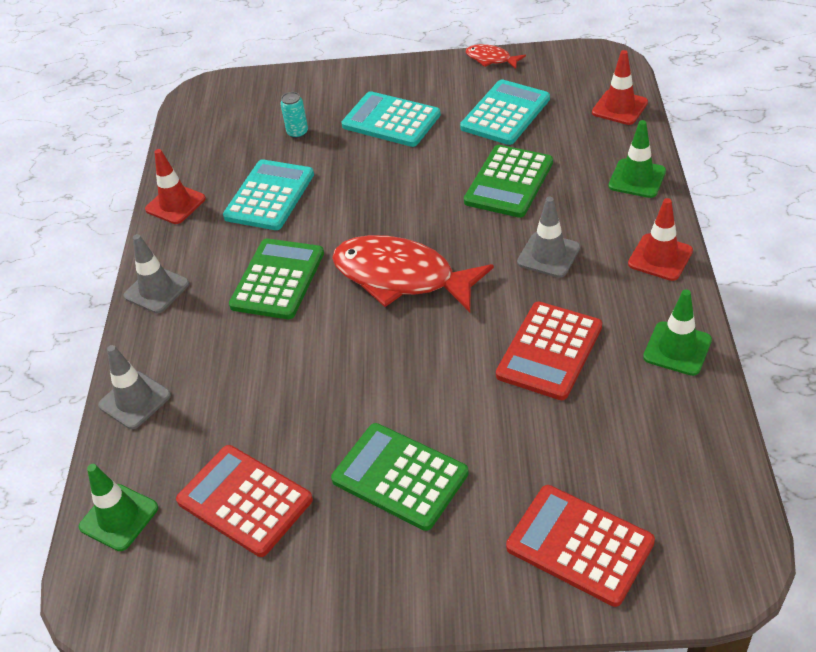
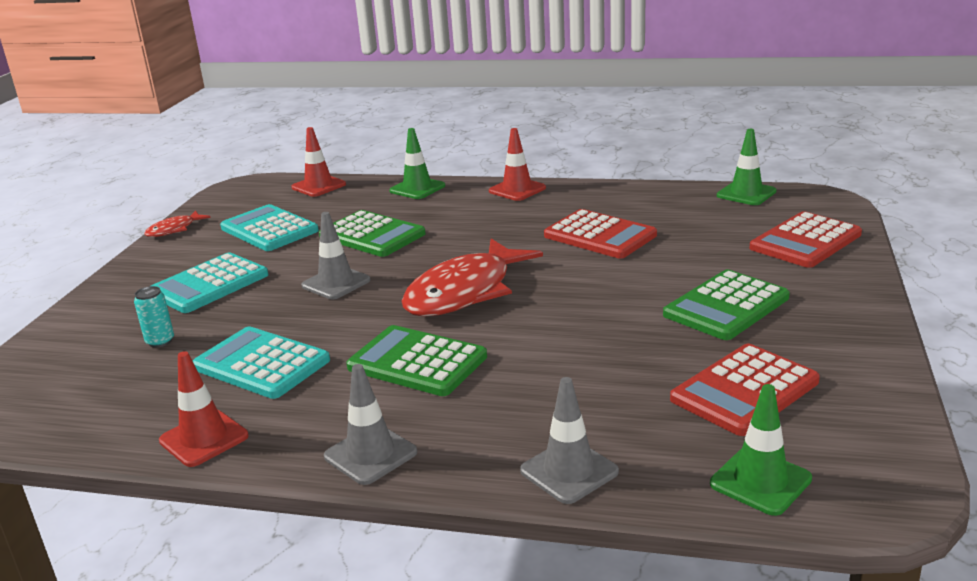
camera: 80 degrees left, 20 degrees down
(548, 255) = (484, 227): grey traffic cone -> grey traffic cone (336, 283)
(677, 349) = (619, 194): green traffic cone -> green traffic cone (746, 193)

